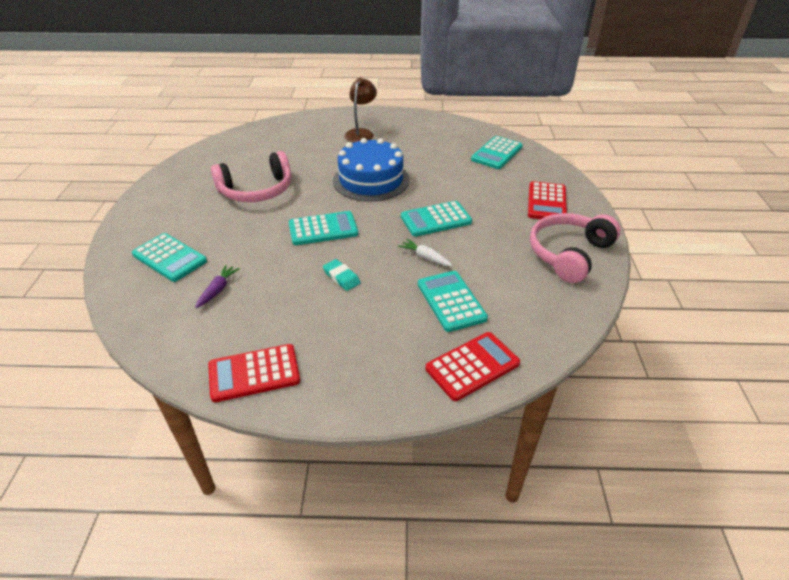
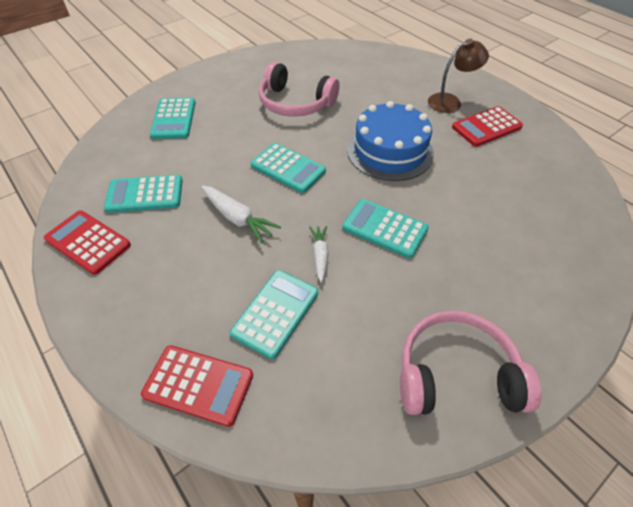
camera: 50 degrees right, 10 degrees up
(218, 290) = (161, 164): purple carrot -> none
(341, 277) = (238, 219): turquoise eraser -> white carrot
(497, 153) = (558, 206): turquoise calculator -> turquoise calculator (145, 194)
(547, 202) = (527, 300): red calculator -> red calculator (486, 127)

